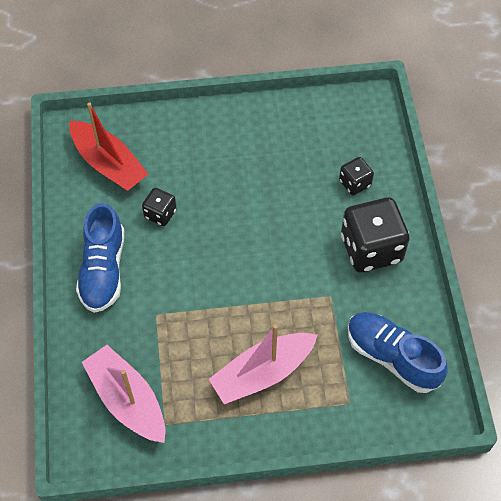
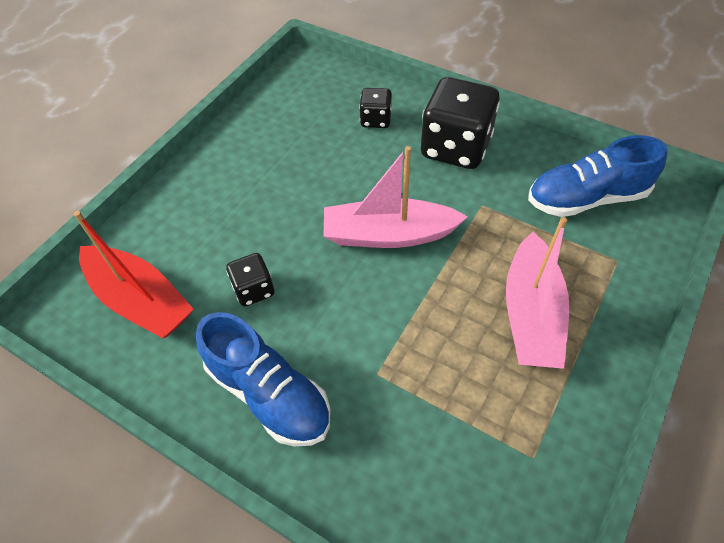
camera: 50 degrees left, 5 degrees down
(108, 164) = (140, 300): red boat -> red boat turned 45 degrees clockwise
(127, 400) = (471, 481): pink boat -> pink boat (388, 235)

